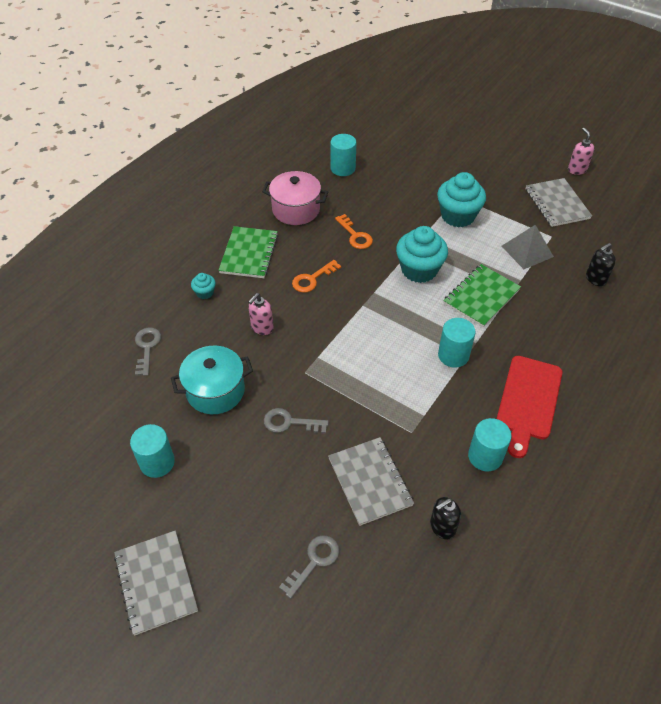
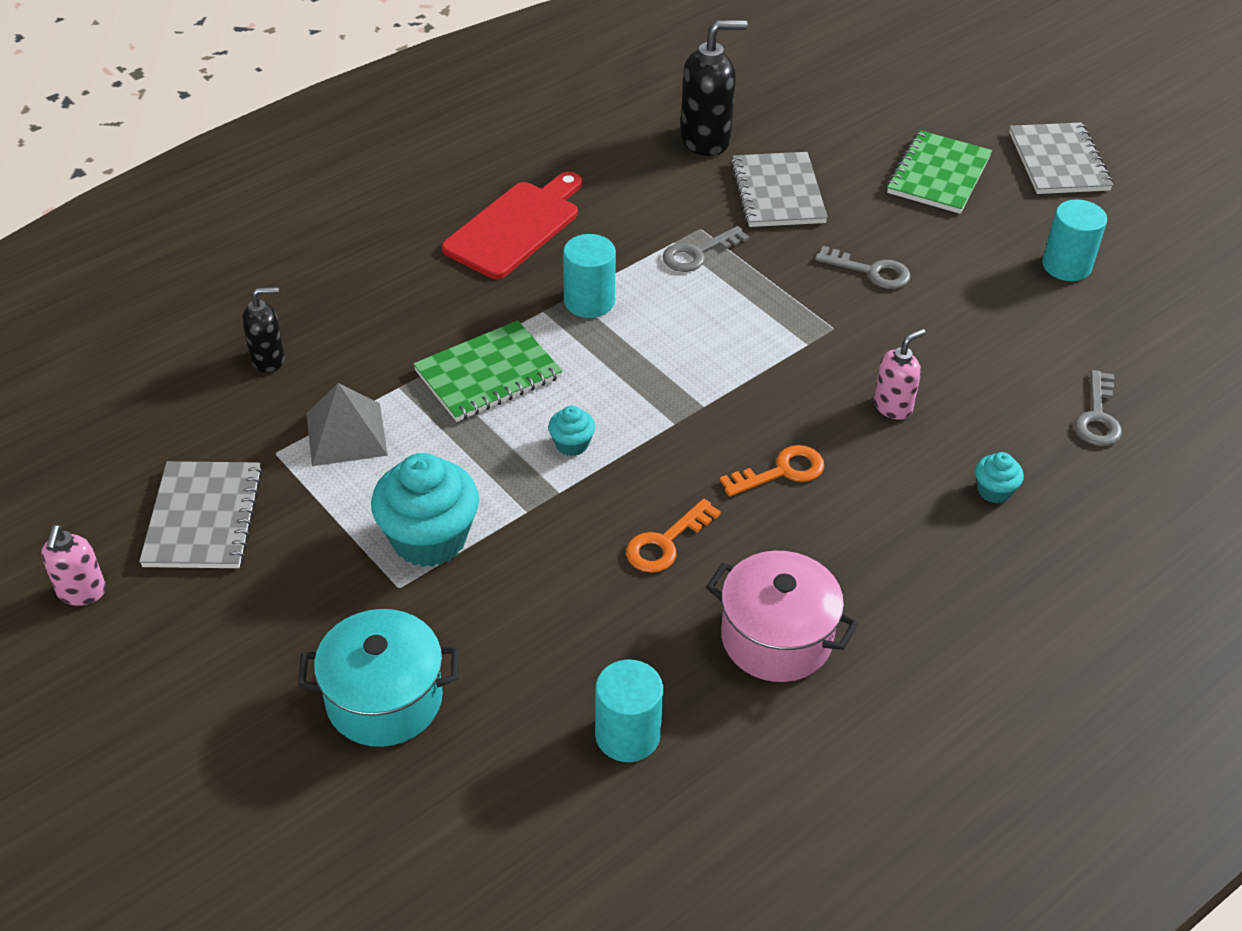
camera: 165 degrees left, 5 degrees down
(215, 391) = (980, 331): turquoise pot -> turquoise pot (384, 699)
(249, 254) = (899, 553): green notebook -> green notebook (939, 175)
(314, 561) = (868, 143): grey key -> grey key (697, 253)
(355, 235) = (665, 543): orange key -> orange key turned 120 degrees counterclockwise
(419, 270) = (572, 444): turquoise cupcake -> turquoise cupcake, size x0.47
(442, 527) = (706, 140): black soap dispenser -> black soap dispenser, size x1.68
(485, 456) = (615, 186): turquoise cylinder -> none

